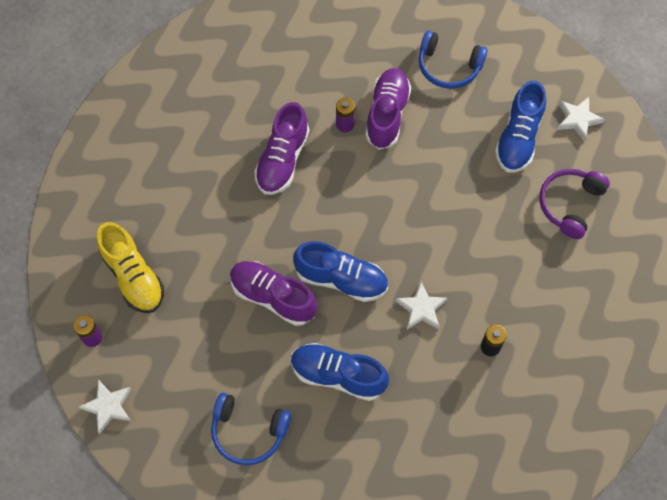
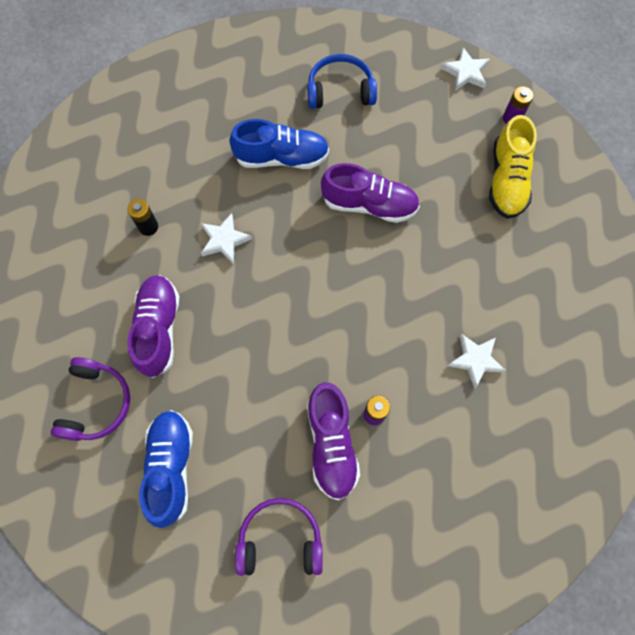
camera: 160 degrees right, 5 degrees up
(133, 276) = (507, 180): yellow shoe -> yellow shoe turned 120 degrees counterclockwise
(282, 160) = (423, 347): purple shoe -> purple shoe (158, 329)
(341, 279) = (311, 242): blue shoe -> none
(448, 67) = (280, 540): blue headphones -> purple headphones
(578, 119) = (104, 521): white star -> white star (475, 360)

